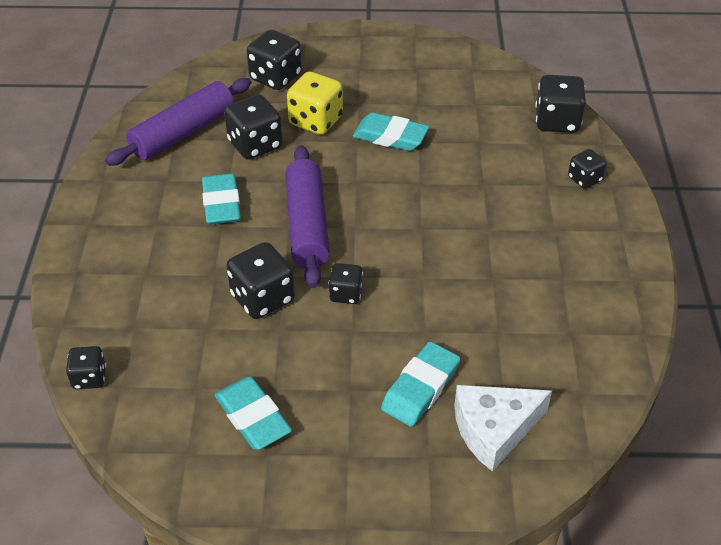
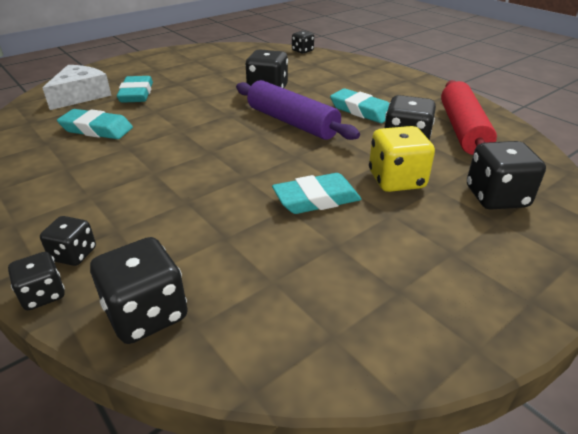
camera: 140 degrees right, 10 degrees down
(183, 133) = (462, 130): purple rolling pin -> red rolling pin
(253, 417) = (214, 64): turquoise eraser -> turquoise eraser (97, 129)
(346, 294) = (222, 107): black dice -> black dice (43, 295)

